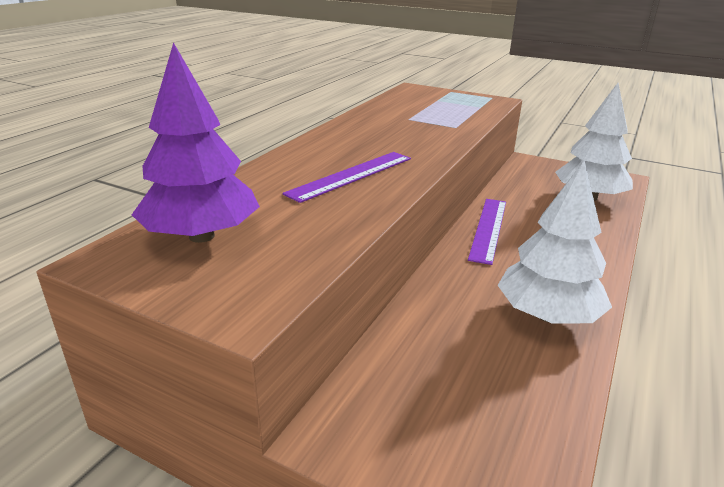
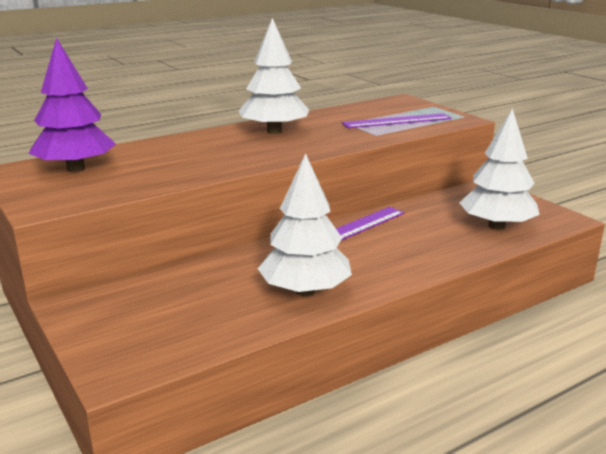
camera: 30 degrees right, 5 degrees down
(351, 175) = (224, 153): purple ruler -> purple ruler (397, 121)
(357, 140) = (274, 131): none -> white tree

